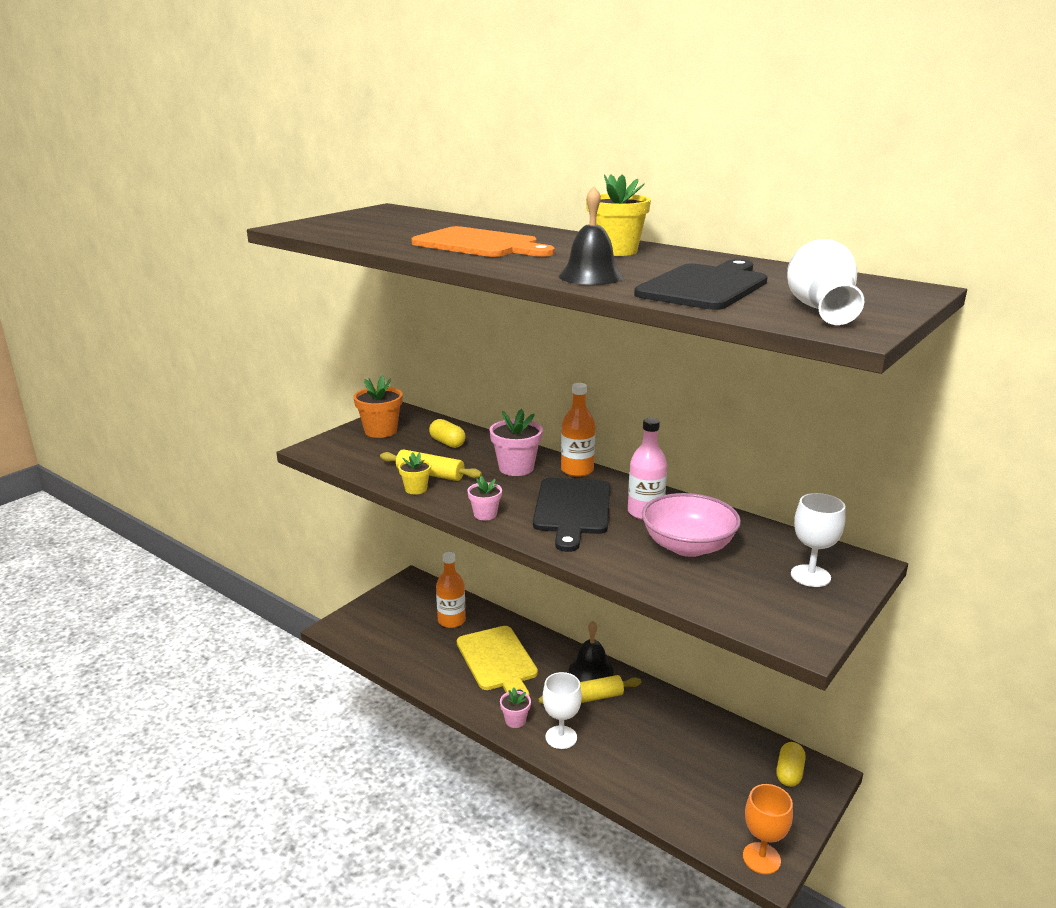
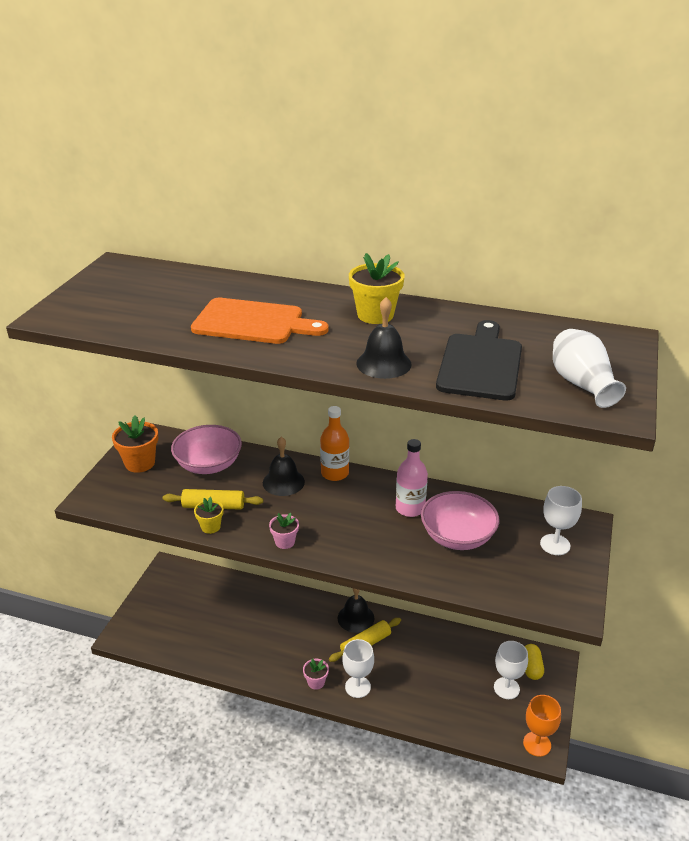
camera: 20 degrees left, 10 degrees up
(447, 443) = (208, 465): yellow capsule -> pink bowl
(451, 621) = (221, 600): orange bottle -> none
(498, 661) = (278, 630): yellow cutting board -> none
(516, 468) = (283, 482): pink flower pot -> black bell
(572, 509) = (352, 519): black cutting board -> none
(746, 786) = (506, 688): none -> white goblet

